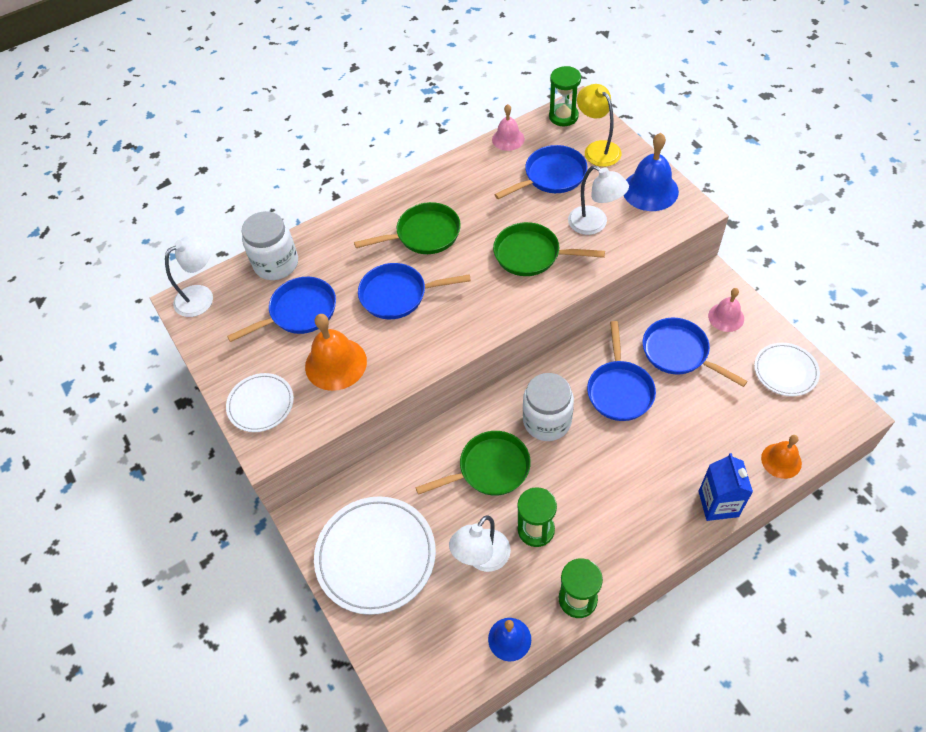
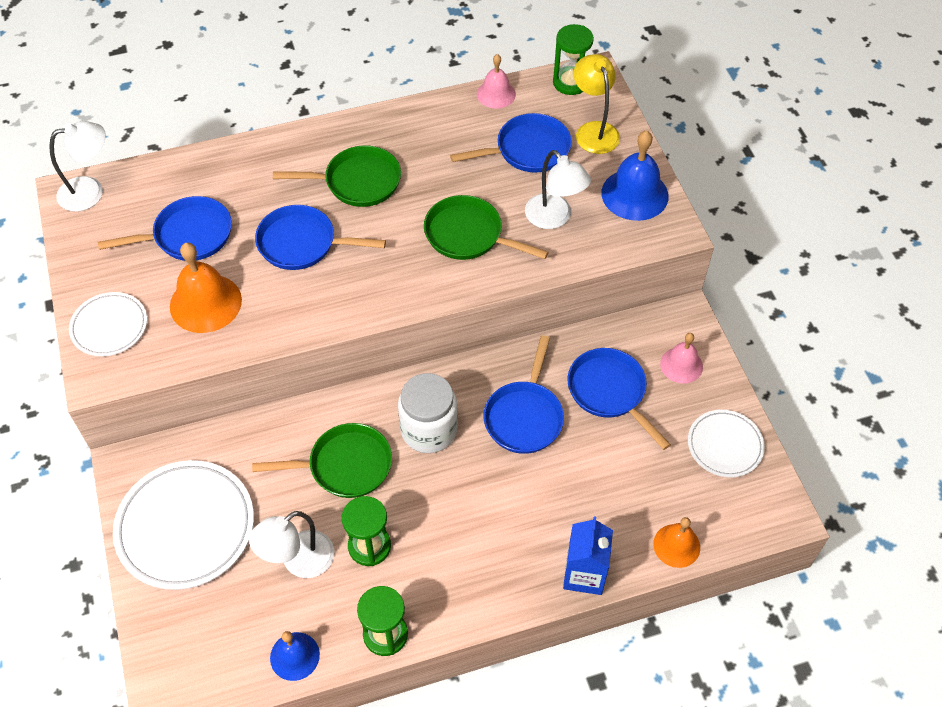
camera: 10 degrees right, 0 degrees up
(276, 264) = (183, 175): white jar -> none

